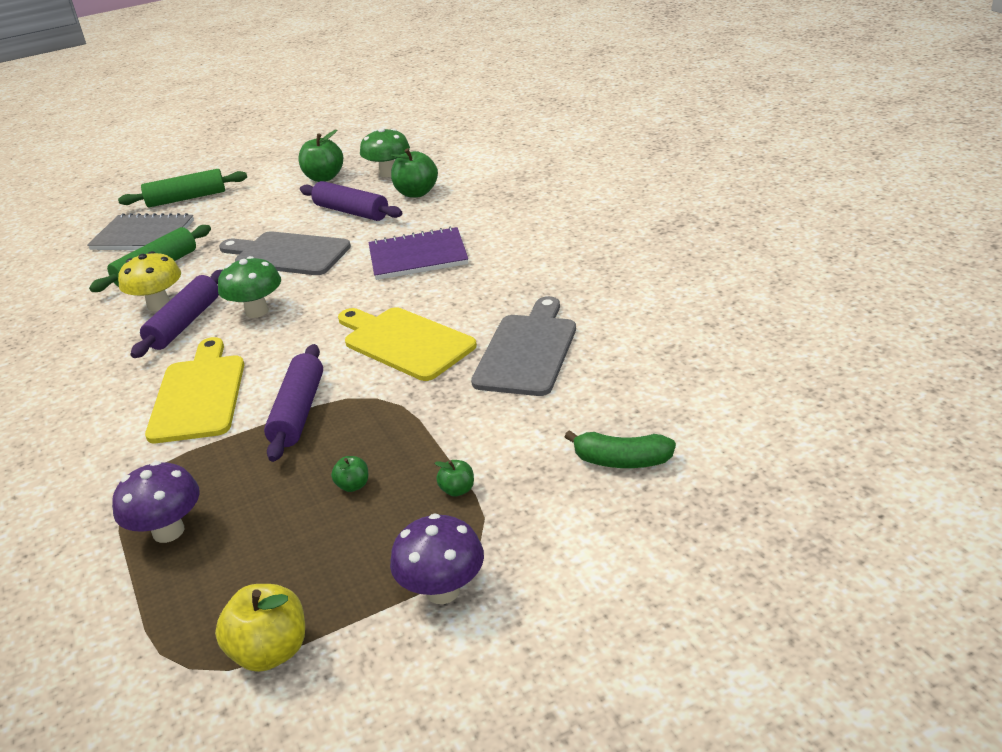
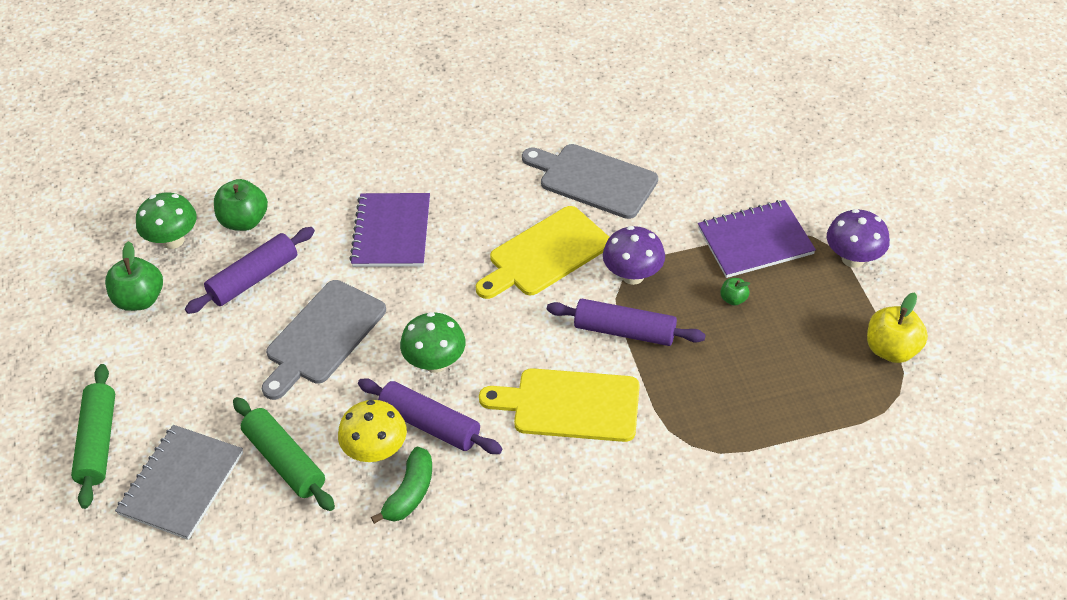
camera: 80 degrees left, 15 degrees up
(168, 531) = (757, 415): purple mushroom -> purple mushroom (633, 275)
(457, 490) = (755, 241): green apple -> purple notebook
(621, 461) = (748, 154): green banana -> green banana (410, 493)

